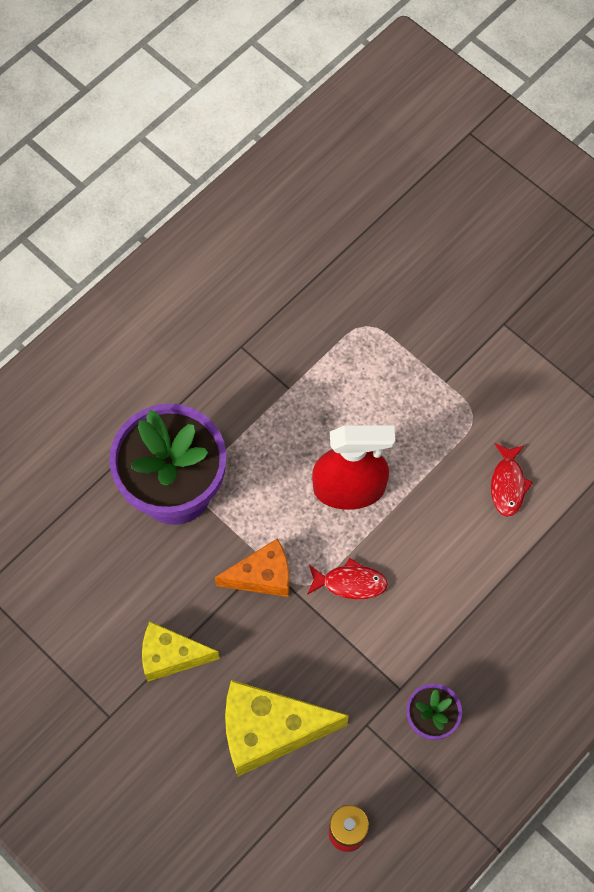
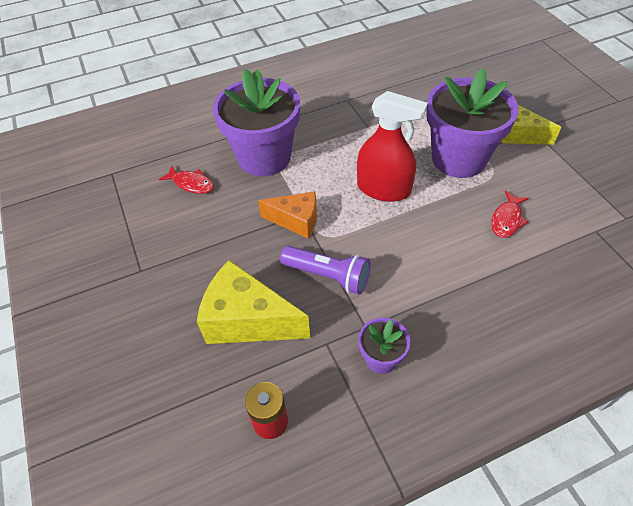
camera: 25 degrees right, 15 degrees down
(171, 656) = (205, 248): yellow cheese -> yellow cheese (520, 135)
(333, 640) = (328, 276): none -> purple flashlight
(350, 583) = (358, 244): red fish -> red fish (191, 184)
(424, 405) = (458, 158): none -> purple flower pot

